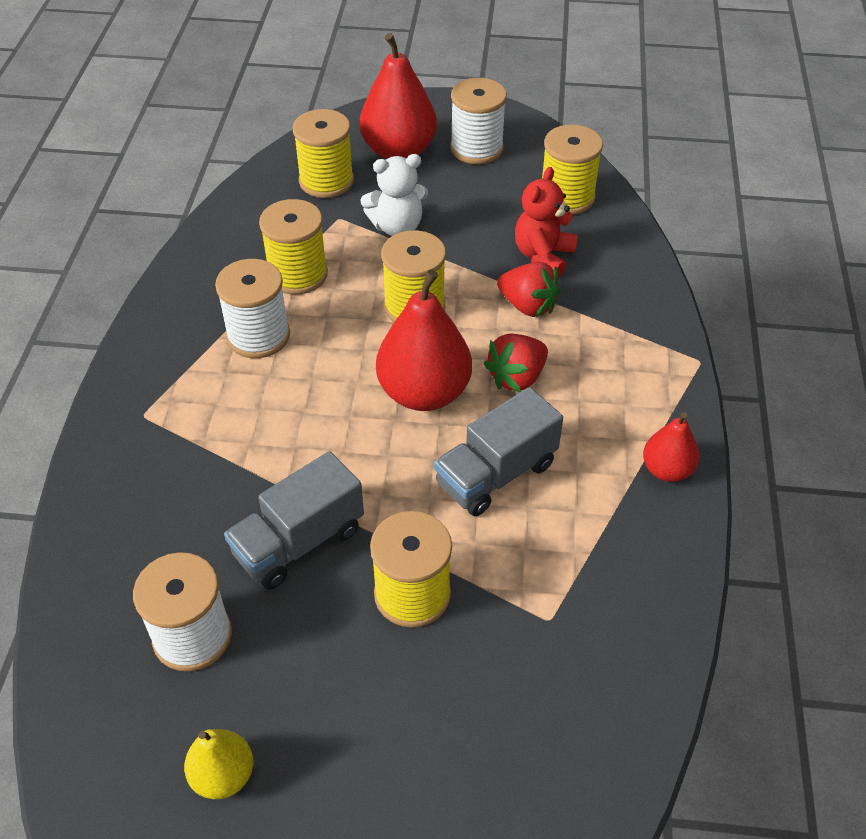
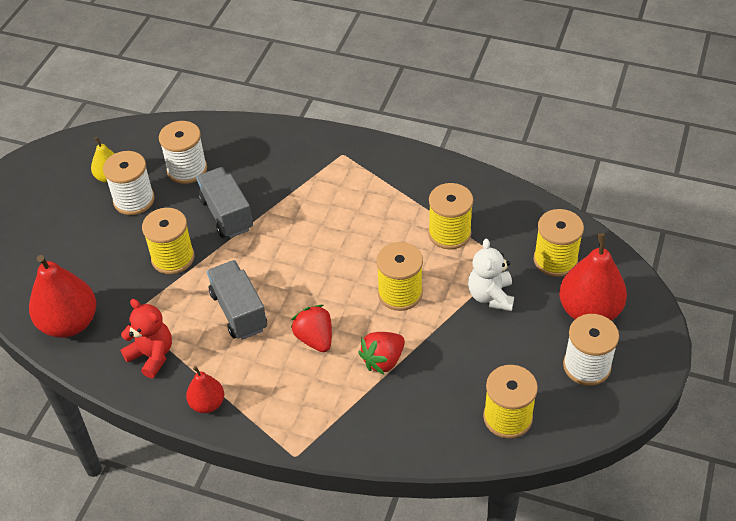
camera: 105 degrees right, 0 degrees up
(258, 336) = (394, 209): white spool -> white spool (134, 200)
(424, 393) = (317, 286): red pear -> red pear (69, 323)
(543, 256) = (436, 383): red teddy bear -> red teddy bear (152, 356)

